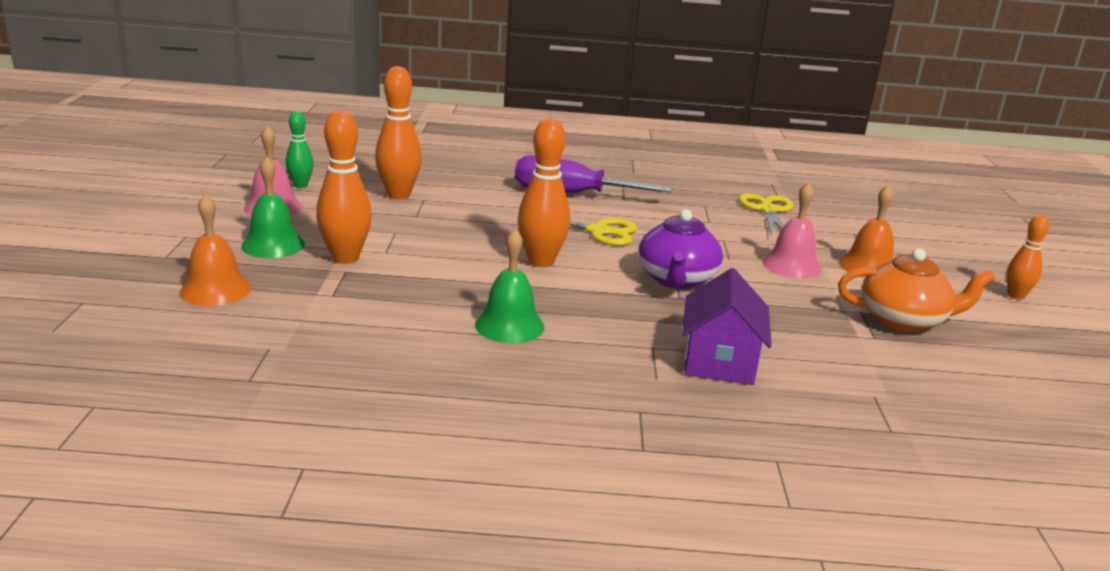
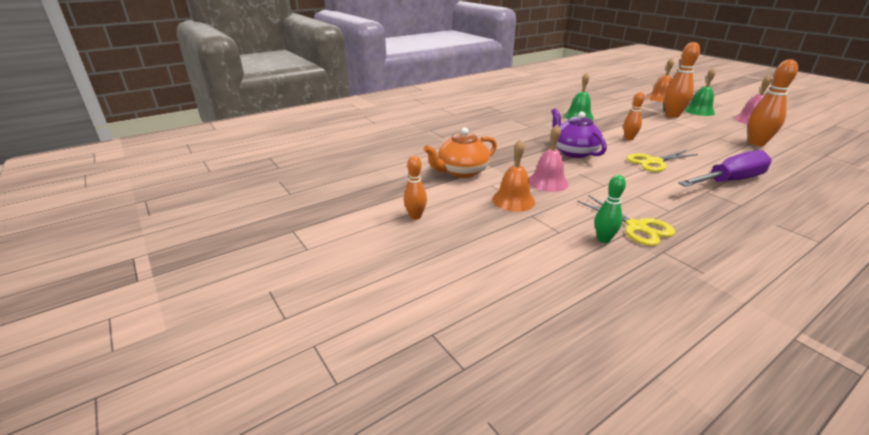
camera: 145 degrees right, 5 degrees up
(300, 185) = (787, 131): green bowling pin -> green bowling pin (603, 239)
(541, 261) = (629, 138): orange bowling pin -> orange bowling pin, size x0.59
(719, 361) = (504, 129): purple house -> none

